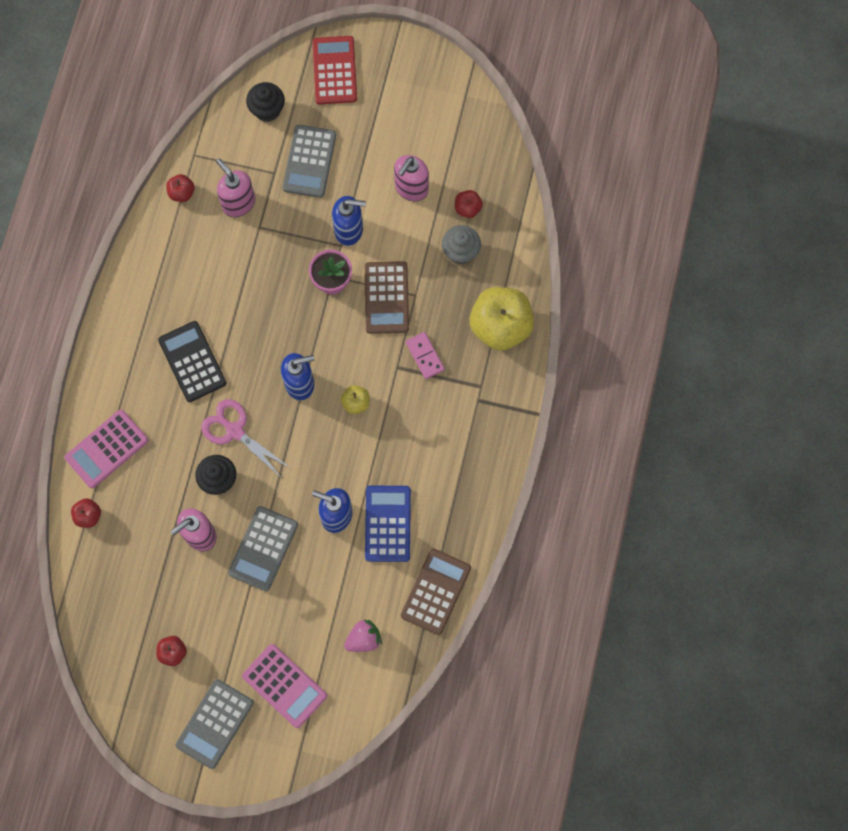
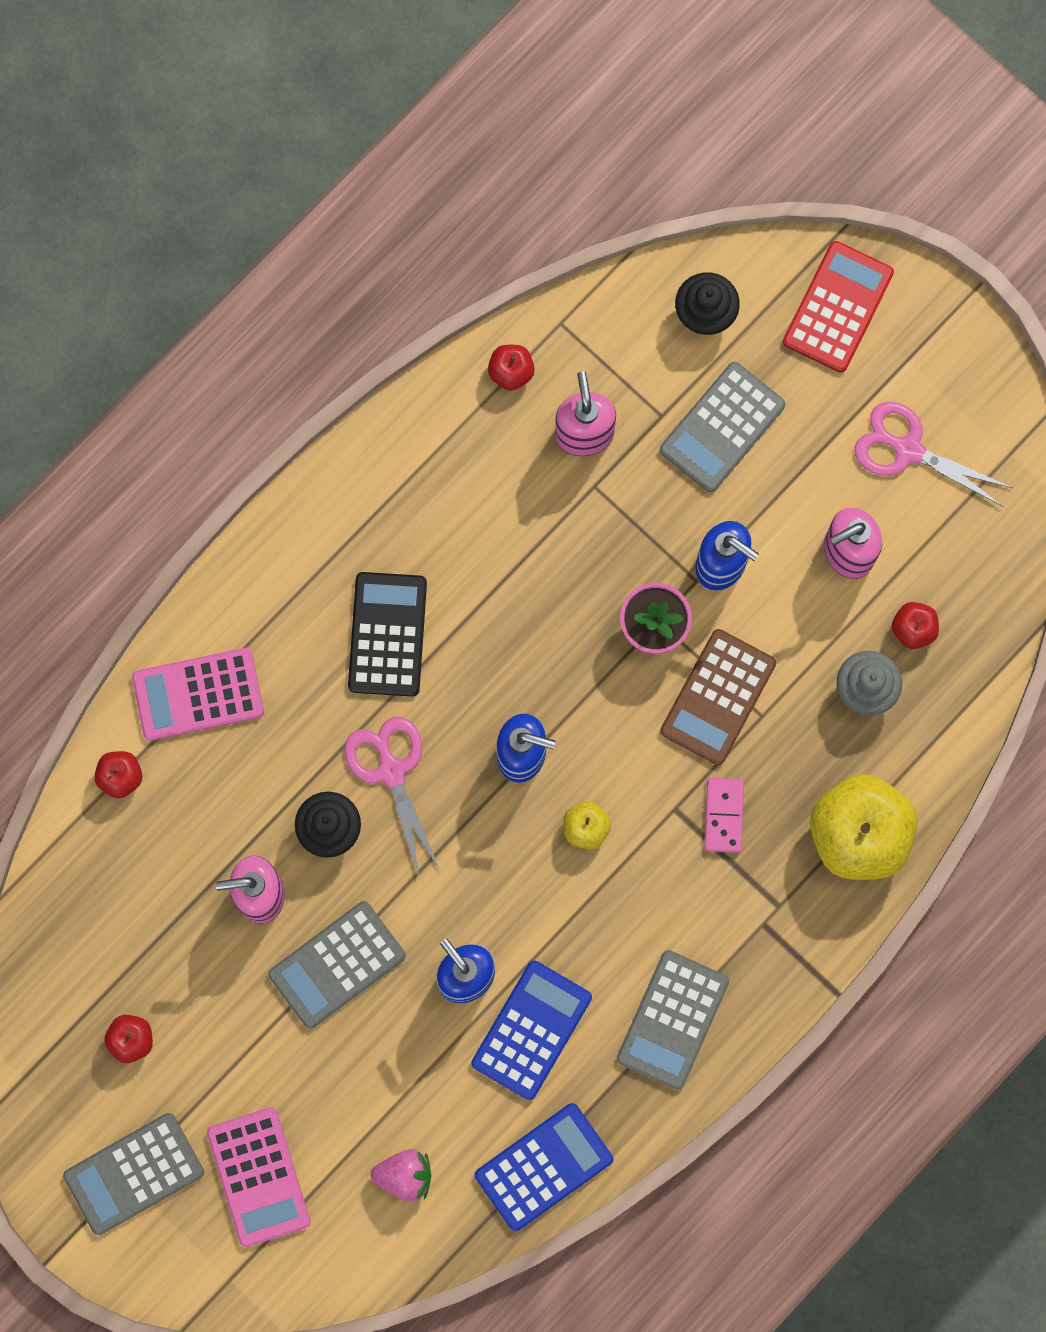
camera: 30 degrees right, 5 degrees up
(412, 121) = (908, 450): none -> pink scissors
(436, 591) = (544, 1167): brown calculator -> blue calculator
(459, 476) = (672, 1019): none -> grey calculator

